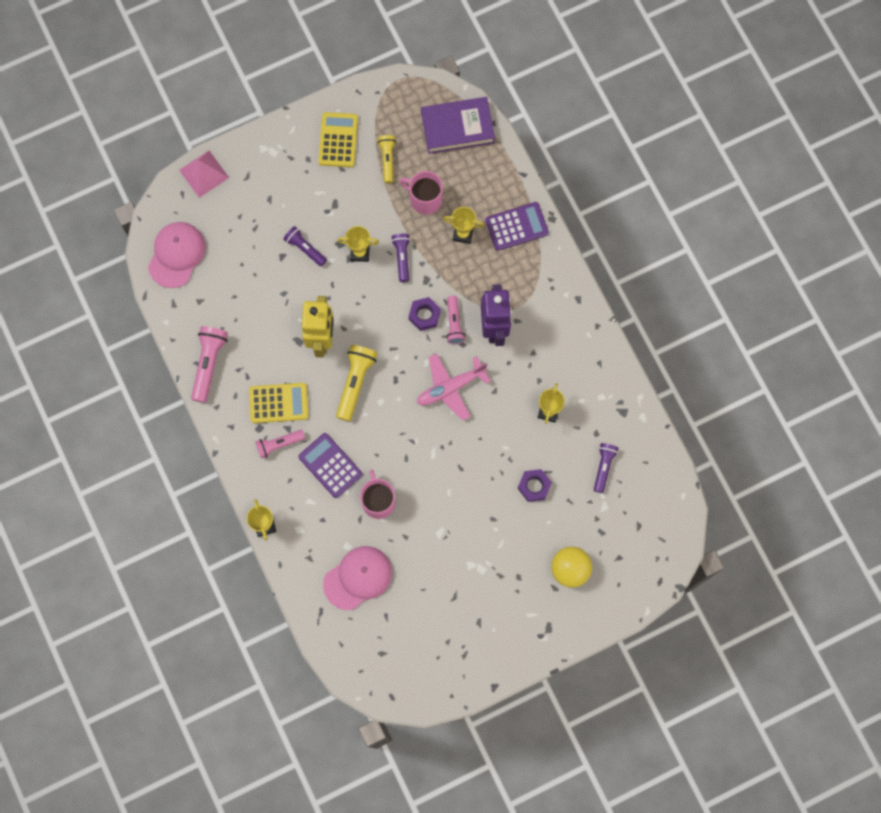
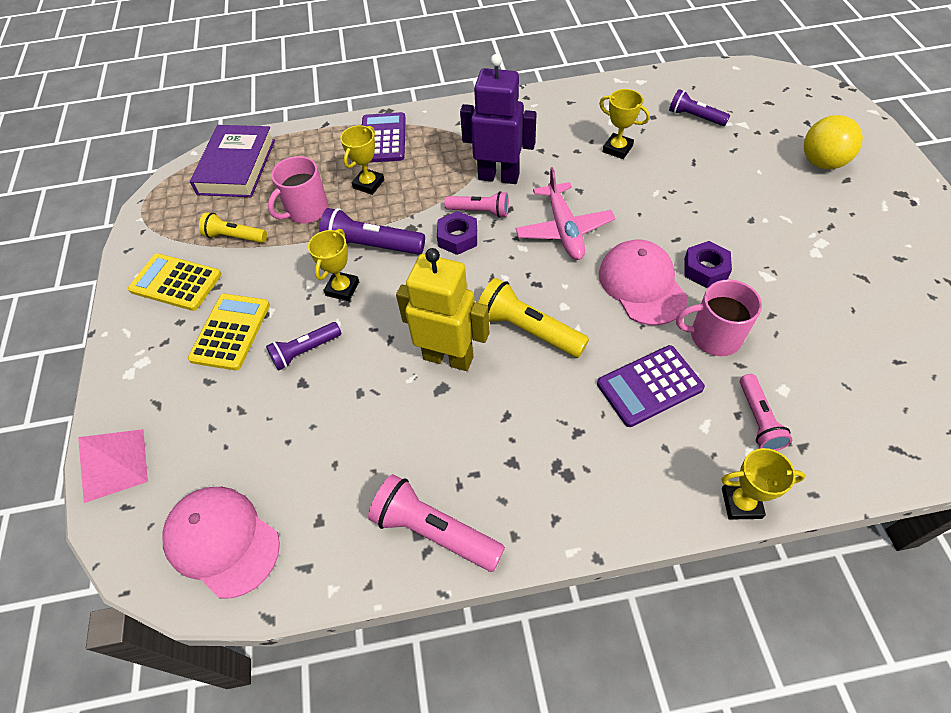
camera: 70 degrees left, 20 degrees down
(279, 403) = (532, 436): yellow calculator -> yellow calculator (230, 332)
(279, 444) = (602, 450): pink flashlight -> pink flashlight (758, 420)
(358, 578) = (836, 385): pink cap -> pink cap (642, 285)
(402, 258) = (371, 246): purple flashlight -> purple flashlight, size x1.55
(534, 486) = (711, 176): purple nut -> purple nut (705, 269)

